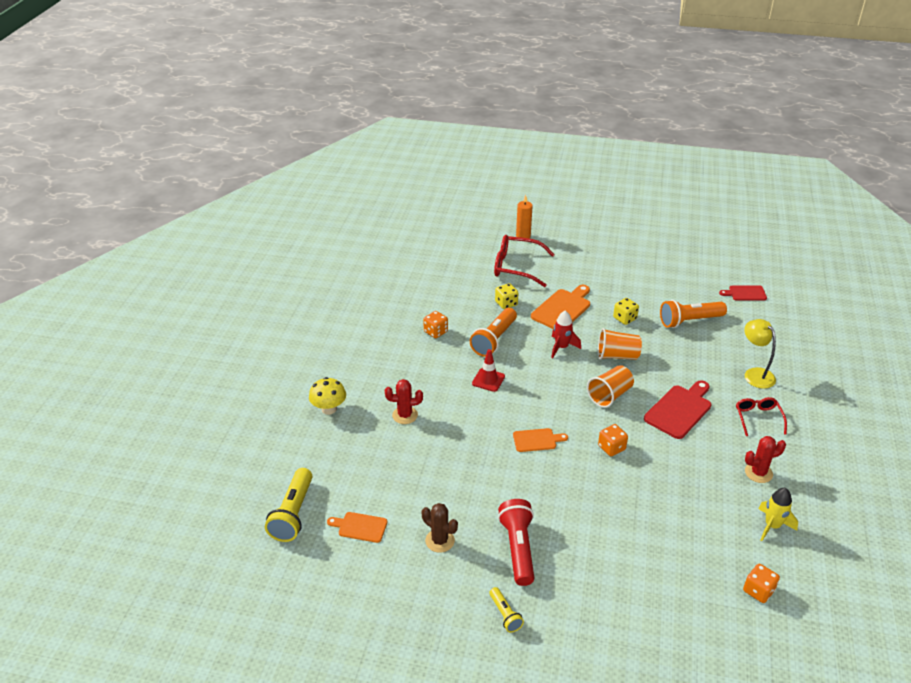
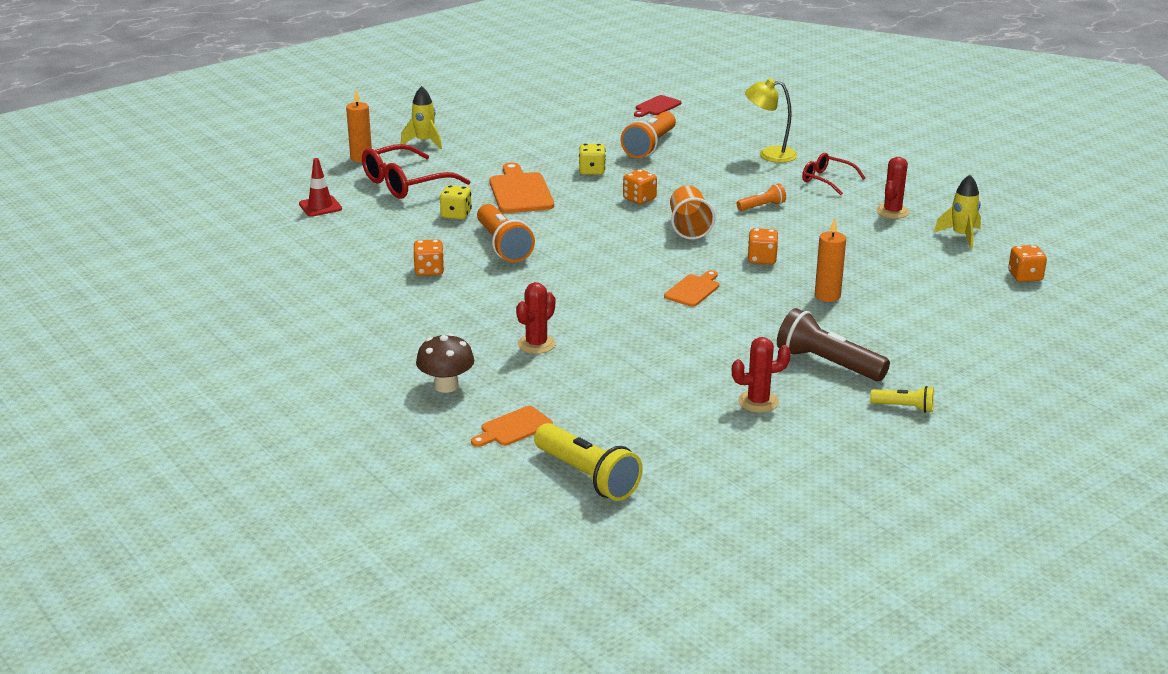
camera: 50 degrees left, 10 degrees down
(329, 409) = (446, 386): yellow mushroom -> brown mushroom
(360, 527) = (671, 441): orange cutting board -> orange cutting board (513, 428)
(440, 540) = (758, 402): brown cactus -> red cactus
(488, 380) = (561, 276): red traffic cone -> red traffic cone (320, 206)
(518, 548) = (827, 364): red flashlight -> brown flashlight
(561, 347) = (579, 218): red rocket -> none
(570, 244) = (424, 142): none -> yellow rocket
(602, 503) = (827, 296): none -> orange candle
(617, 356) = (639, 199): orange cup -> orange dice
(679, 410) = (762, 206): red cutting board -> orange flashlight

